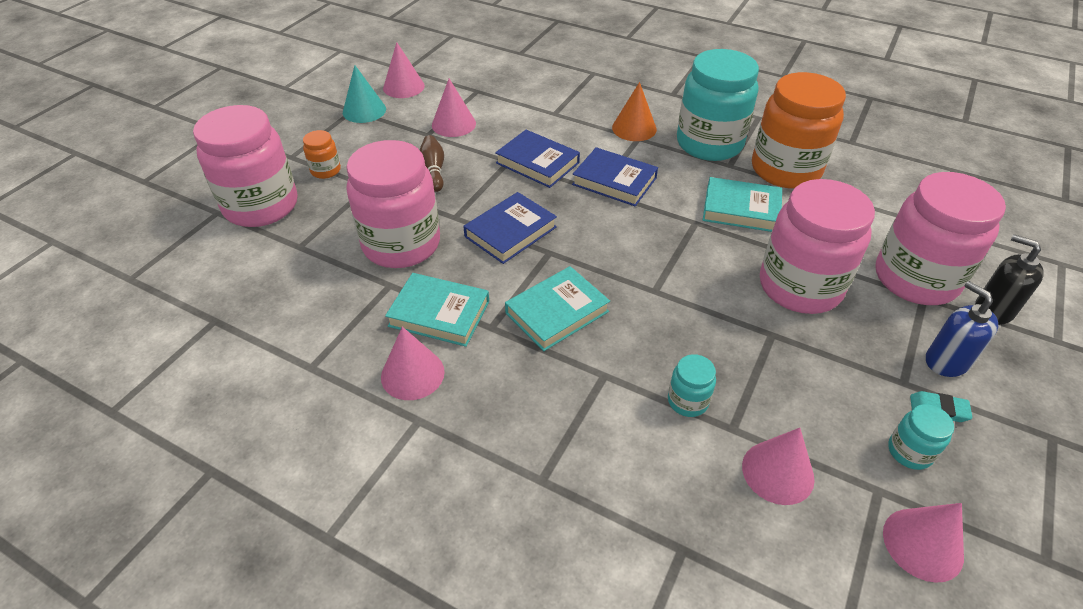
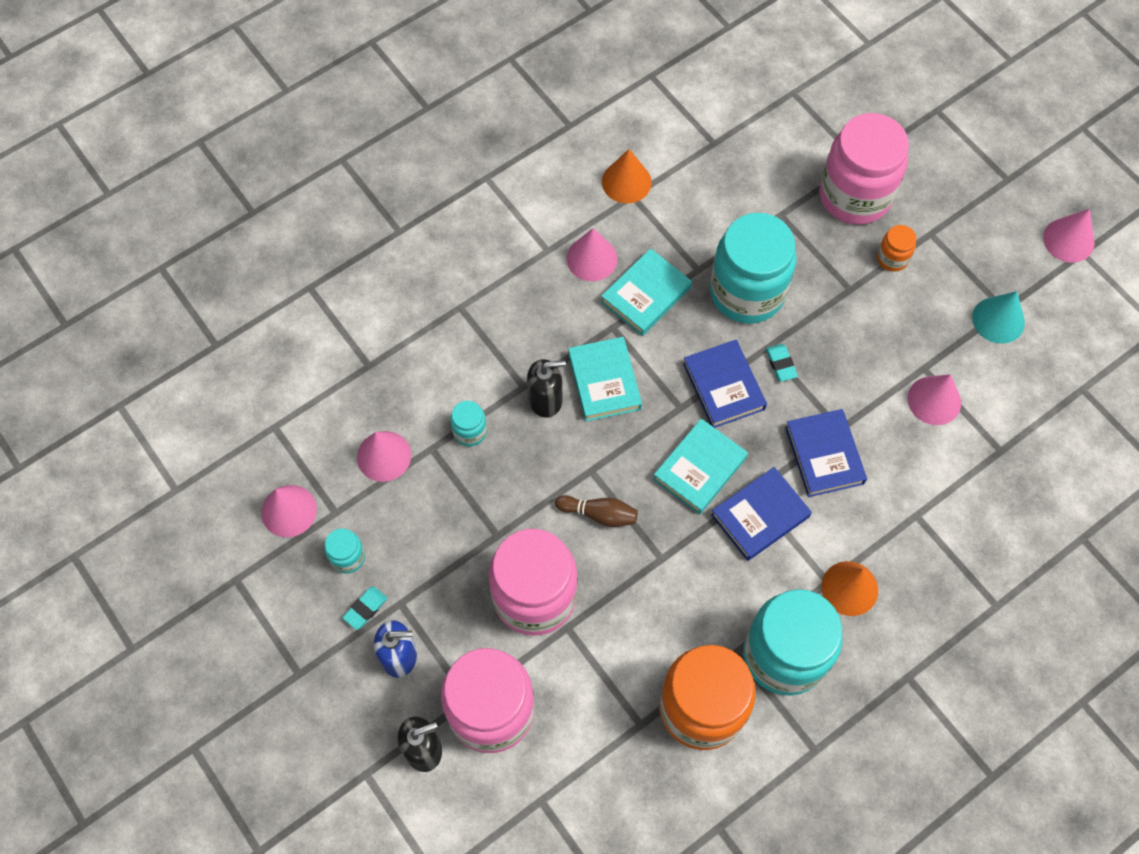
camera: 115 degrees right, 20 degrees up
(291, 379) = (626, 182): none -> orange cone
(401, 244) = (747, 292): pink jar -> turquoise jar
(403, 87) = (1039, 374): pink cone -> pink cone (1068, 240)
(433, 170) = (852, 353): brown bowling pin -> brown bowling pin (599, 514)
(467, 205) = (781, 364): none -> turquoise eraser
(537, 163) = (824, 455): blue book -> blue book turned 75 degrees counterclockwise
(607, 351) = (545, 399): none -> black soap dispenser
(741, 209) = (660, 615): turquoise book -> turquoise book (699, 469)

